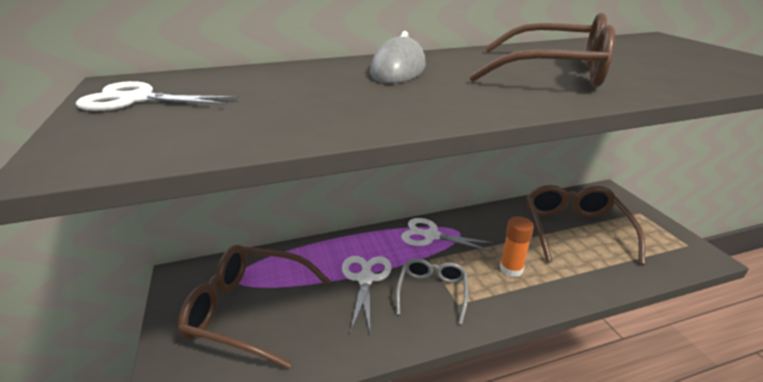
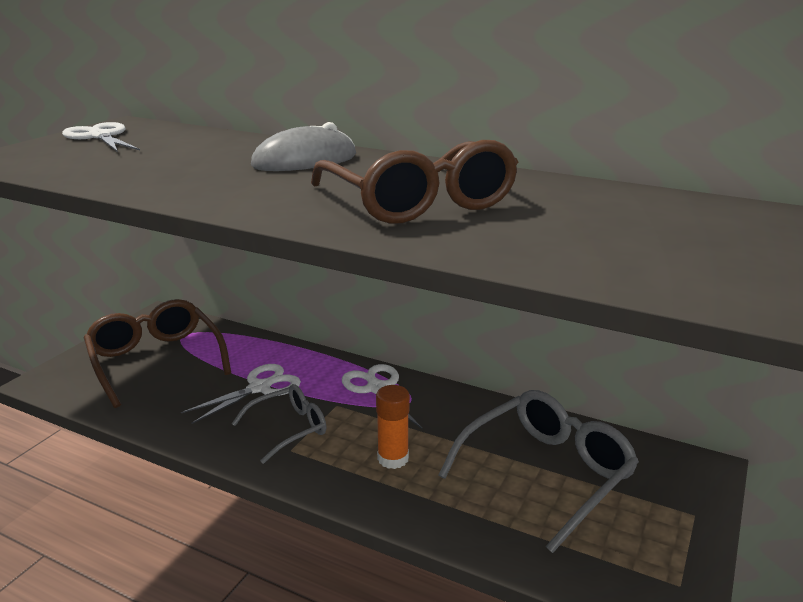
camera: 45 degrees right, 5 degrees down
(574, 230) = (546, 473): brown glasses -> grey glasses

